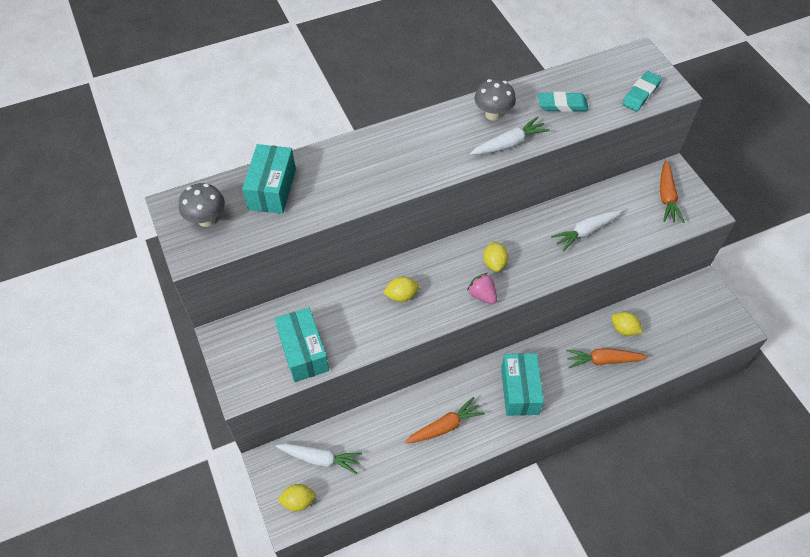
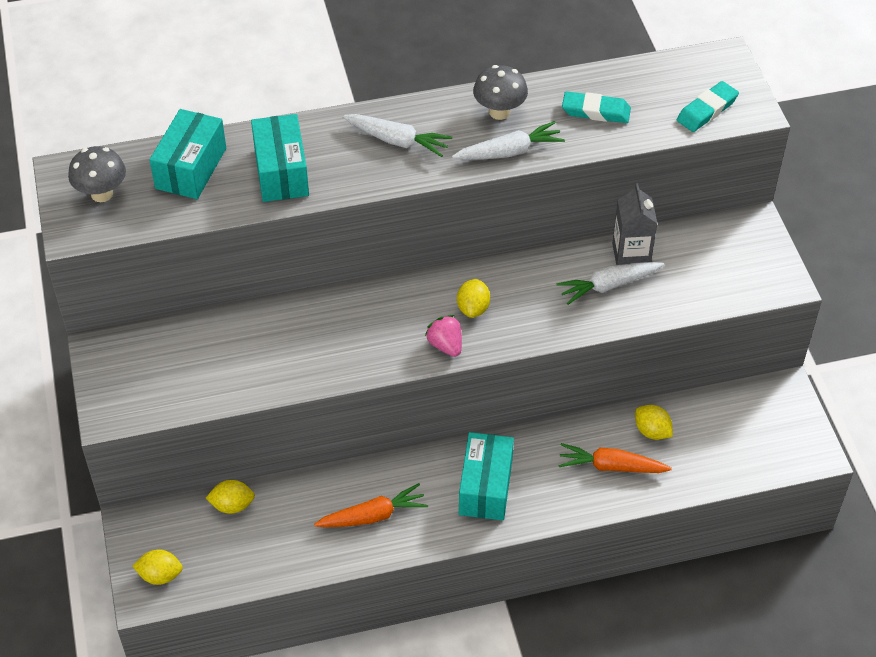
camera: 10 degrees right, 5 degrees down
(303, 352) = (197, 381): turquoise box -> turquoise box (281, 172)
(320, 459) = (200, 529): white carrot -> white carrot (397, 141)
(401, 296) = (339, 331): yellow lemon -> yellow lemon (232, 505)
(595, 206) = (631, 254): none -> grey carton
(666, 197) = (734, 256): orange carrot -> none

